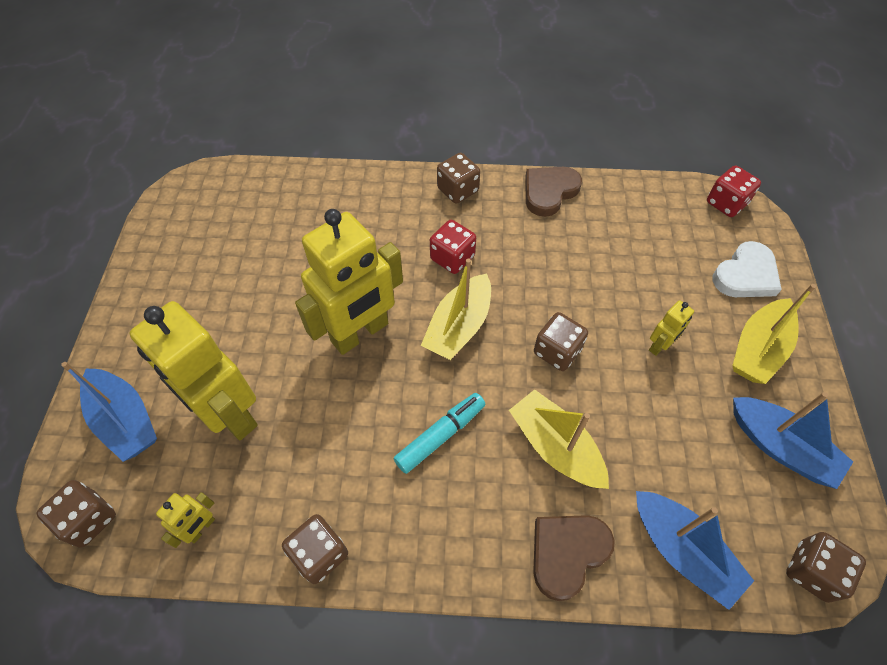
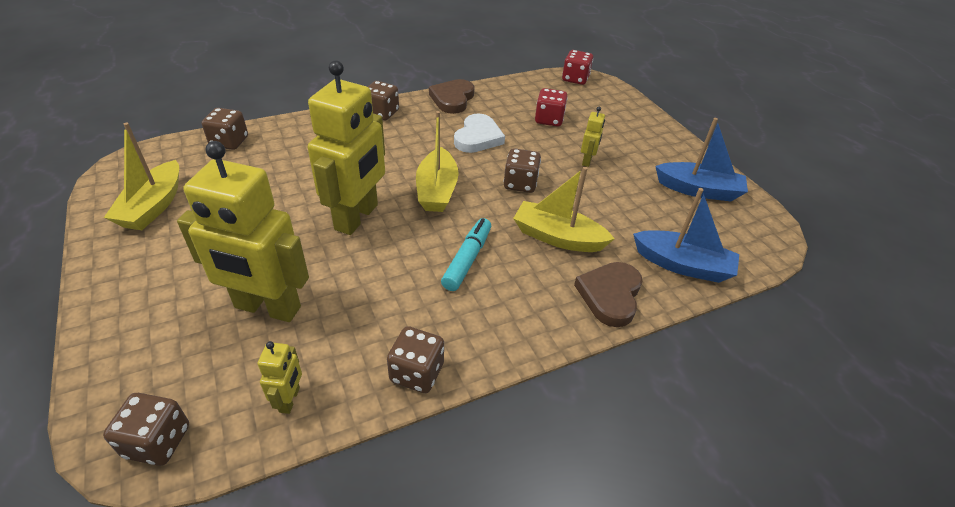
camera: 30 degrees left, 15 degrees down
(125, 420) = (155, 349): blue boat -> none
(452, 258) = (404, 152): red dice -> red dice (549, 120)
(745, 275) = (613, 111): white heart -> white heart (478, 137)
(758, 349) = (648, 145): yellow boat -> yellow boat (153, 206)
(811, 571) = (764, 246): brown dice -> brown dice (229, 142)

